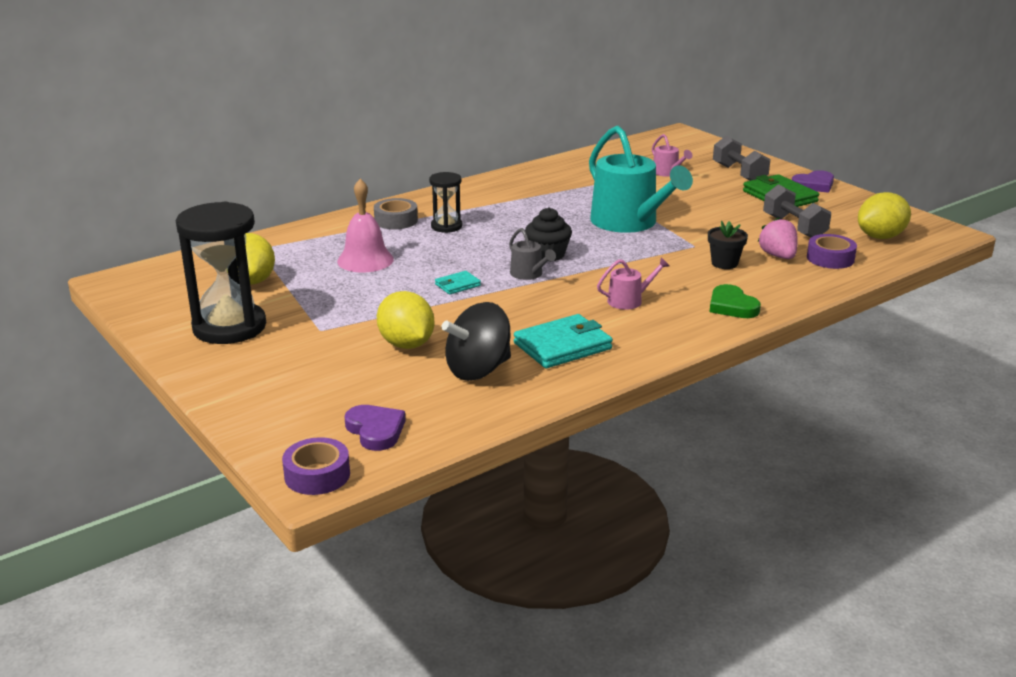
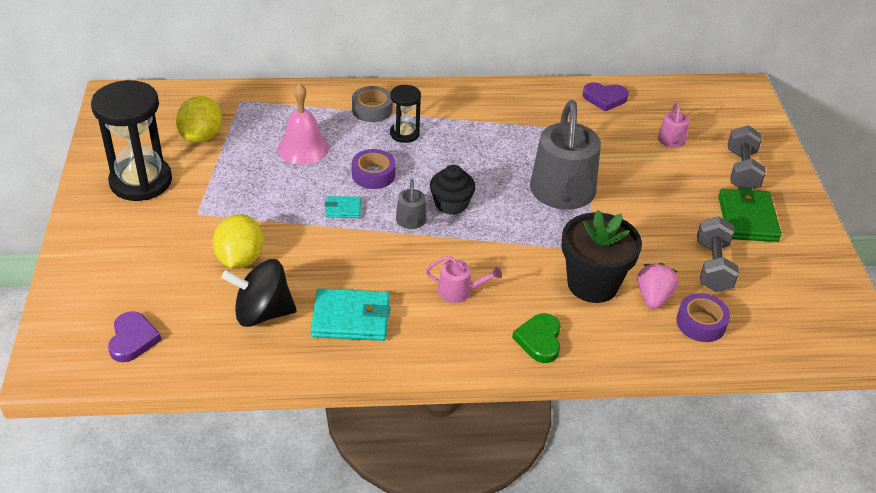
camera: 30 degrees right, 15 degrees up
(317, 475) = (56, 363): purple tape -> purple tape (373, 174)
(629, 222) = (563, 194): turquoise watering can -> grey watering can
(724, 263) = (592, 284): black flower pot -> black flower pot, size x1.92
(814, 185) = (802, 217): purple heart -> purple heart (605, 98)
(880, 237) = (787, 317): yellow lemon -> none

